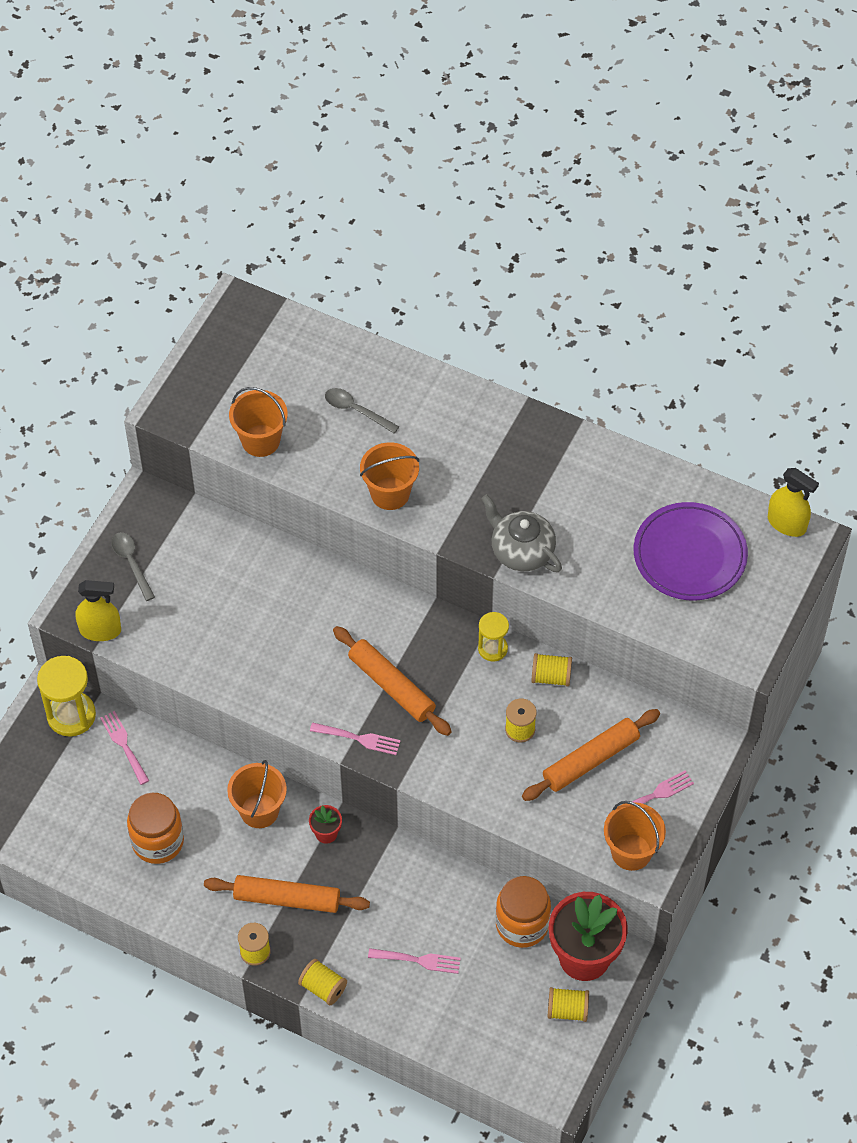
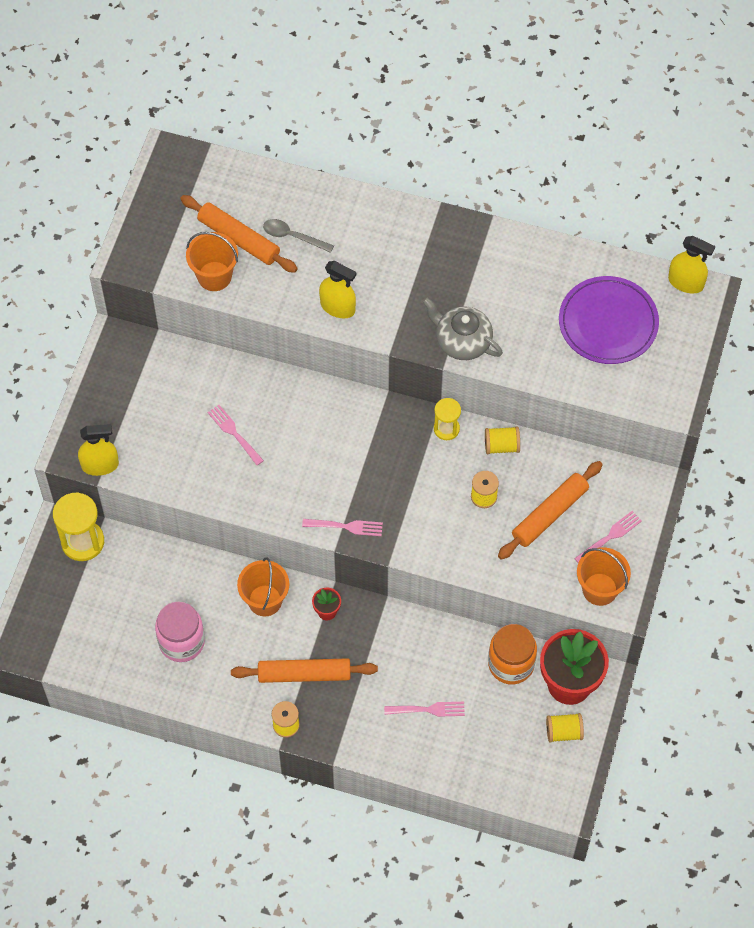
camera: 10 degrees left, 5 degrees up
(124, 745) = (134, 561): pink fork -> pink fork (234, 433)
(131, 563) = (115, 400): grey spoon -> none
(158, 841) = (182, 642): orange jar -> pink jar
(323, 987) = (351, 747): yellow spool -> none
(390, 493) = (337, 307): orange bucket -> yellow spray bottle
(391, 686) = (365, 475): orange rolling pin -> orange rolling pin (239, 239)

